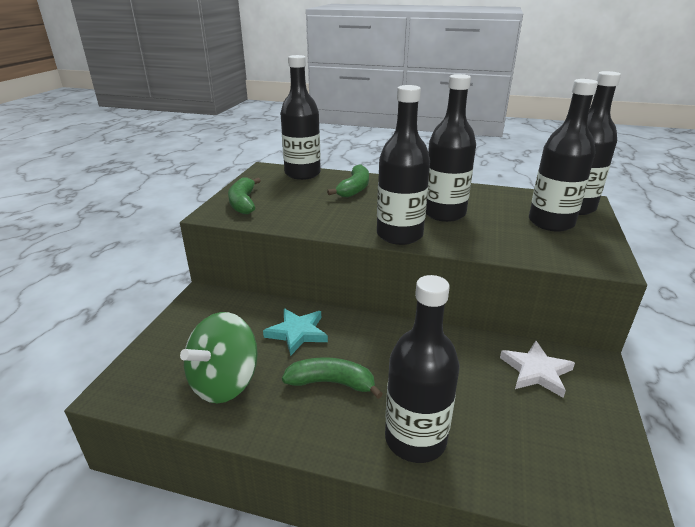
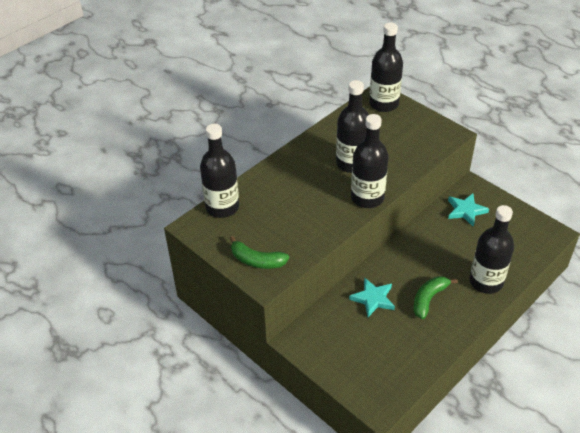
camera: 60 degrees left, 15 degrees up
(224, 382) = (401, 349): green spinning top -> none
(354, 189) = (277, 189): green banana -> none
(536, 371) = (466, 211): white star -> turquoise star
(551, 222) = (396, 125): black bottle -> none

